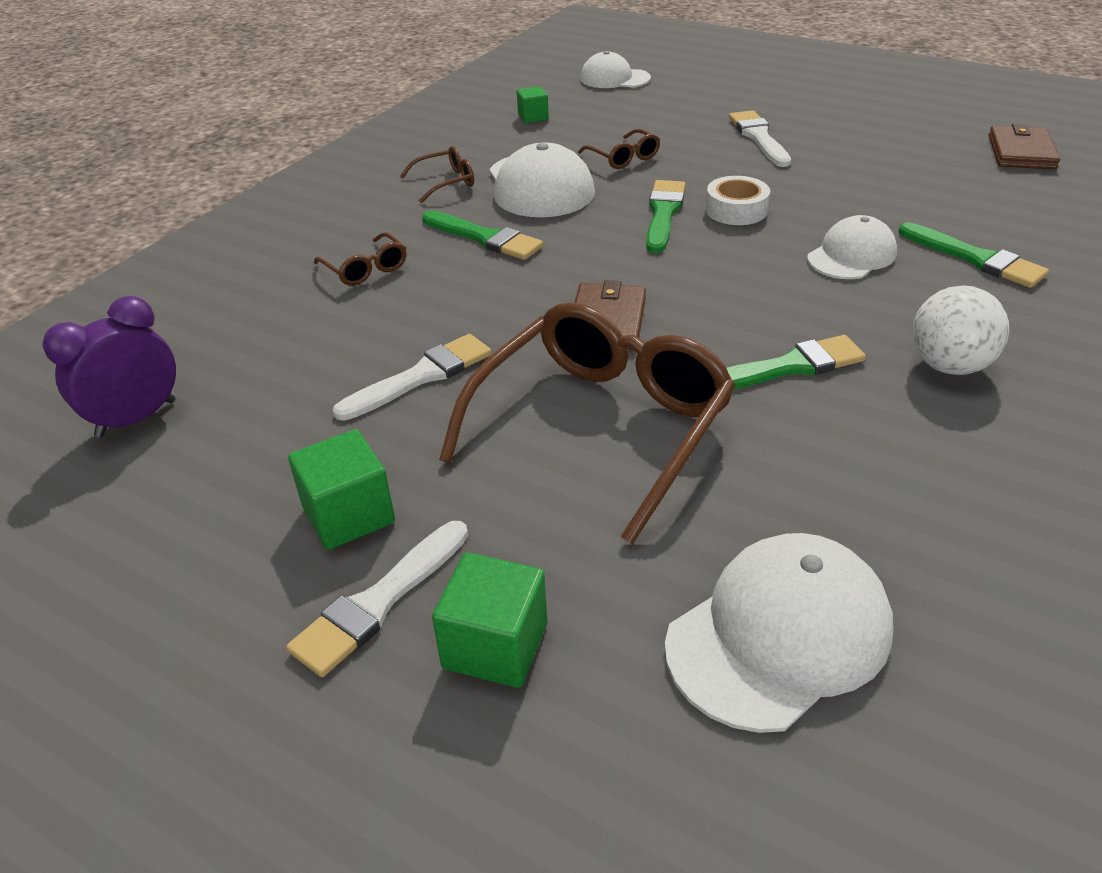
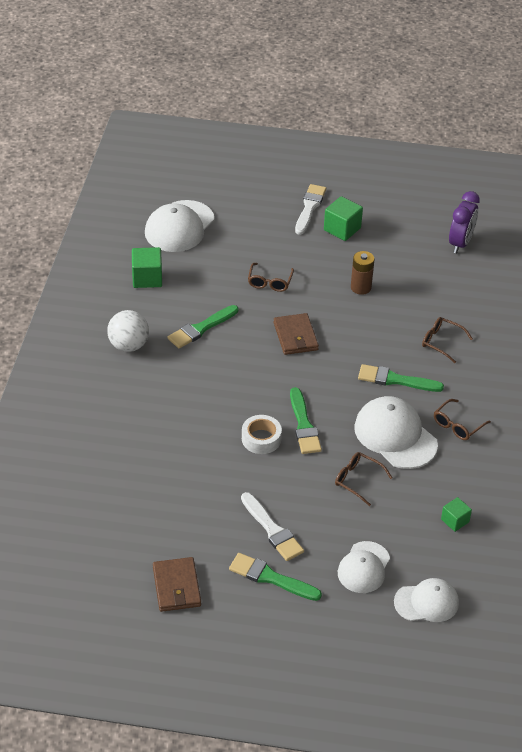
camera: 155 degrees right, 5 degrees up
(421, 376) = (360, 287): white brush -> brown battery
(495, 646) = (265, 205): green cube -> green cube (147, 278)
(601, 426) = (270, 282): brown glasses -> brown glasses, size x0.43
(851, 255) = (184, 412): white cap -> white cap (364, 567)
(975, 259) = (115, 425): green brush -> green brush (270, 578)
(1021, 152) = (81, 552): brown wallet -> brown wallet (177, 586)

